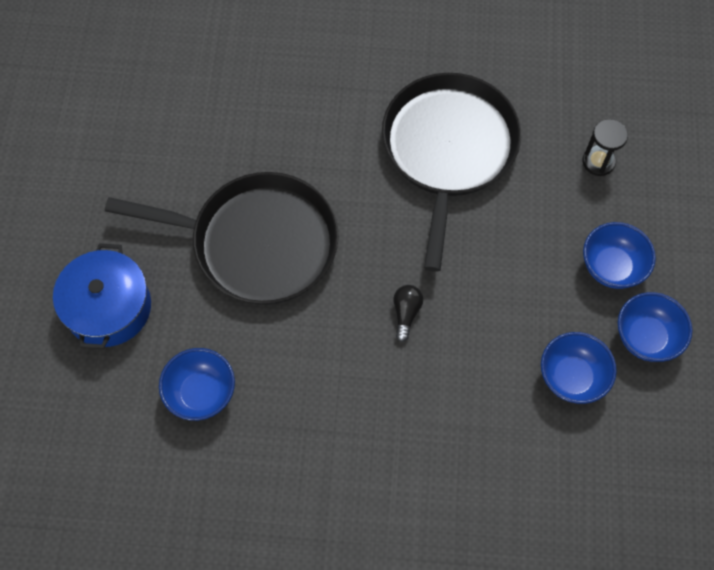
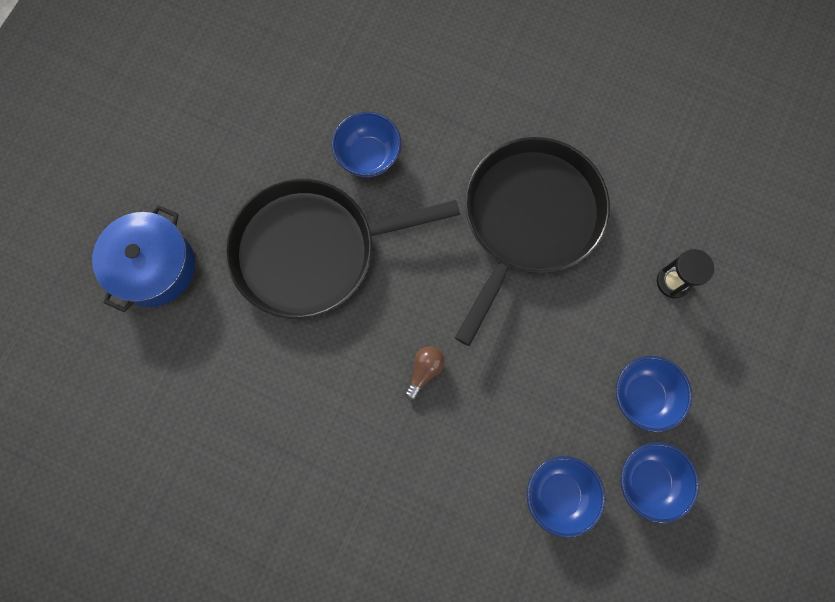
camera: 20 degrees right, 10 degrees up
(201, 393) = (206, 381): blue bowl -> blue bowl (368, 156)
(257, 243) = (312, 251): black pan -> black pan turned 135 degrees clockwise
(406, 313) = (424, 371): black light bulb -> brown light bulb

